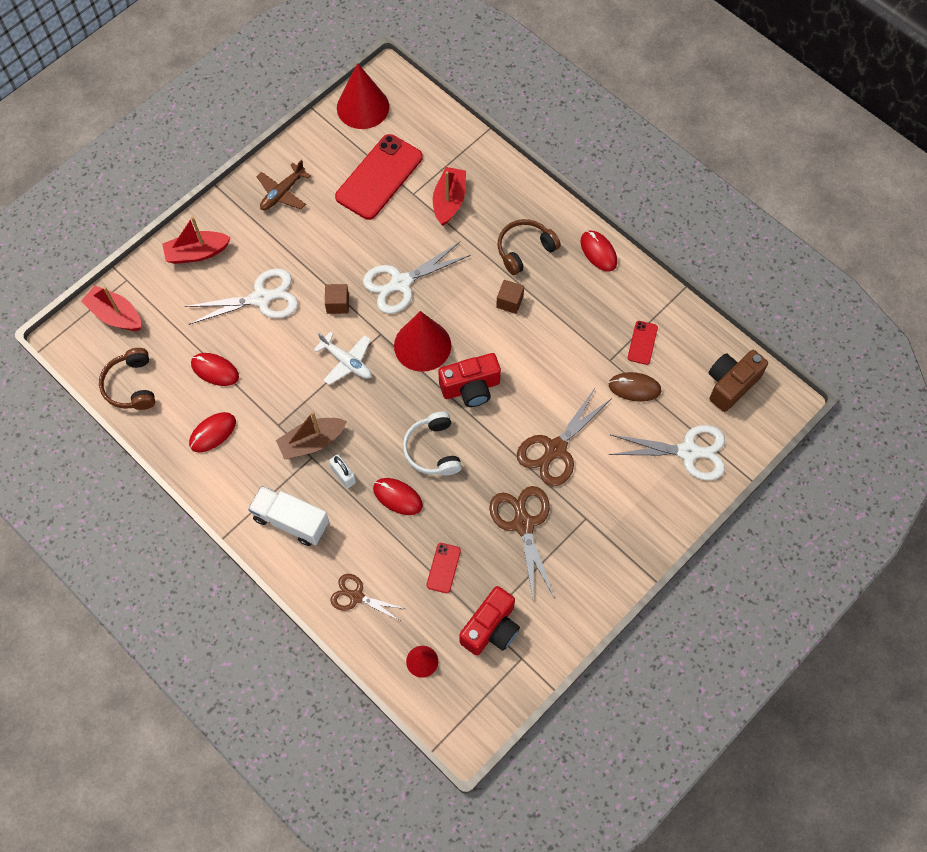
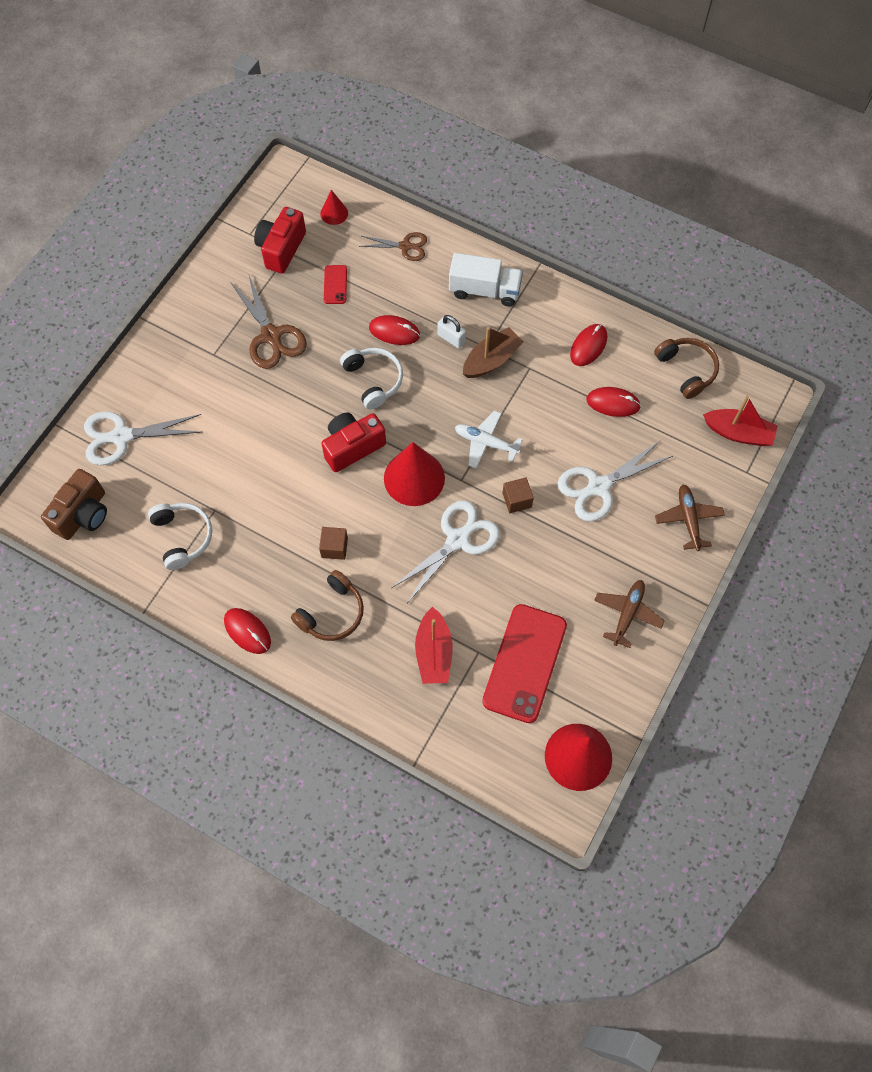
camera: 165 degrees right, 0 degrees up
(197, 253) = (688, 519): red boat -> brown plane
(555, 449) = (254, 408): brown scissors -> none
(634, 388) = (184, 487): brown mouse -> none
(642, 343) = (182, 537): red phone -> white headphones

